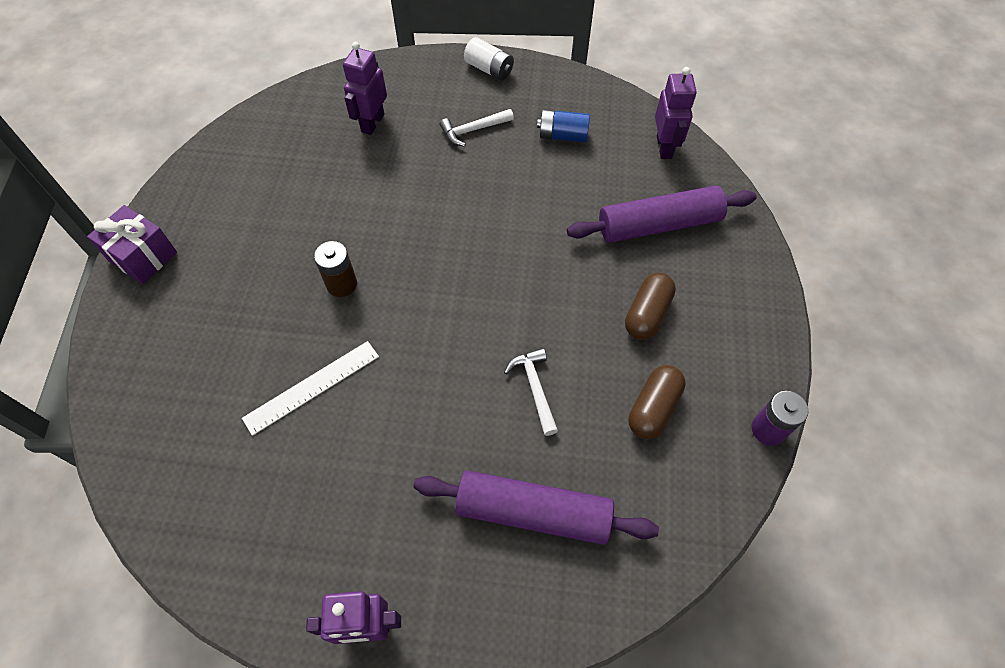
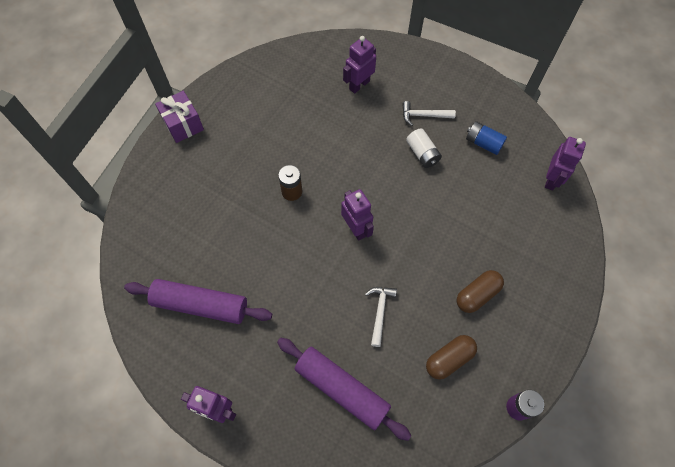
camera: 25 degrees right, 5 degrees up
(312, 387) = (246, 251): white ruler -> none
(452, 296) = (356, 228): none -> purple robot
(489, 69) = (456, 73): white battery -> white battery (422, 153)
(659, 225) = (517, 235): purple rolling pin -> purple rolling pin (200, 305)

